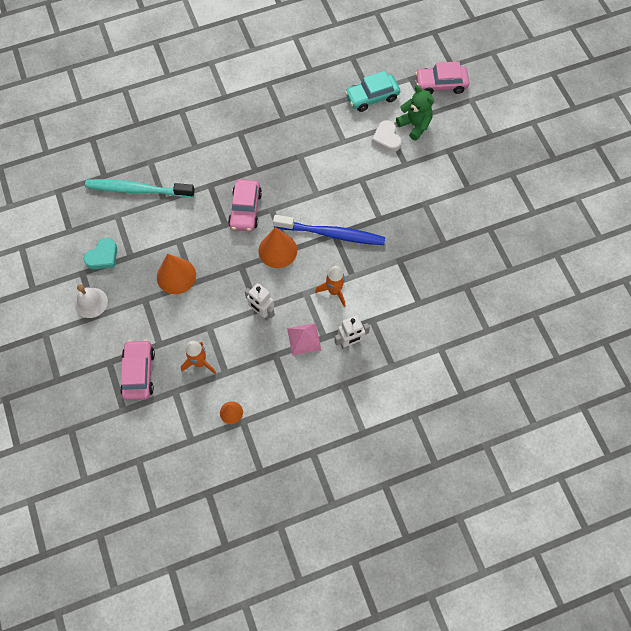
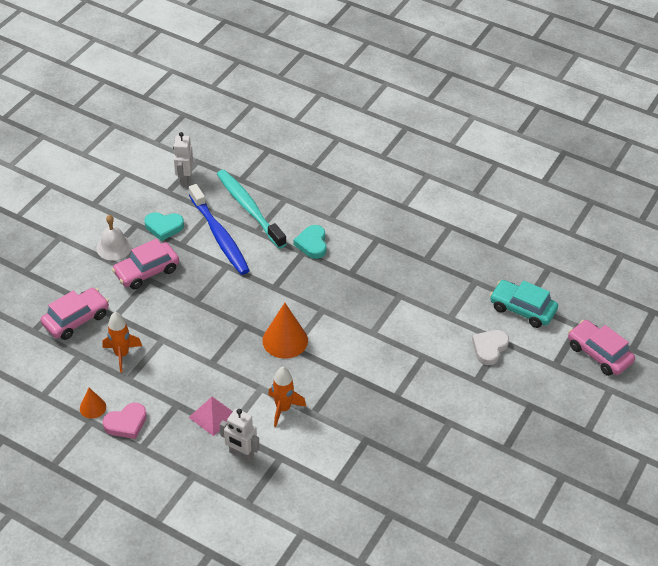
camera: 50 degrees right, 20 degrees down
(176, 276) = (191, 286): orange cone -> none
(208, 174) = (312, 244): none -> turquoise heart
(245, 210) = (303, 292): pink car -> pink car (146, 271)
(262, 312) = (211, 368): white robot -> white robot (184, 179)
(264, 399) = (126, 423): none -> pink heart
(332, 234) = (341, 370): blue toothbrush -> blue toothbrush (219, 236)
(415, 125) = (528, 361): green teddy bear -> none

